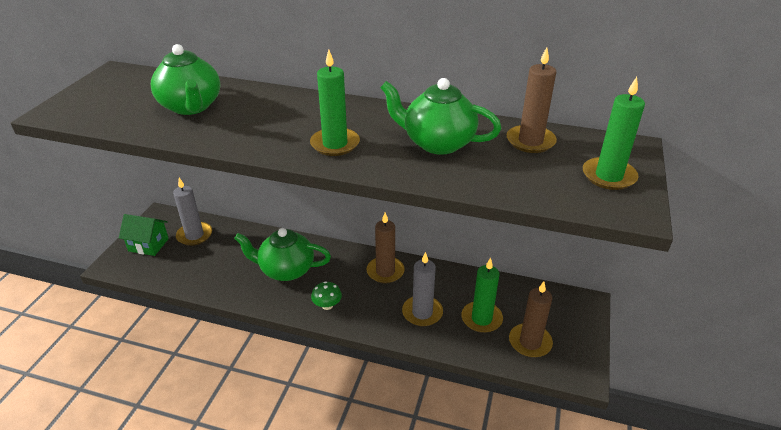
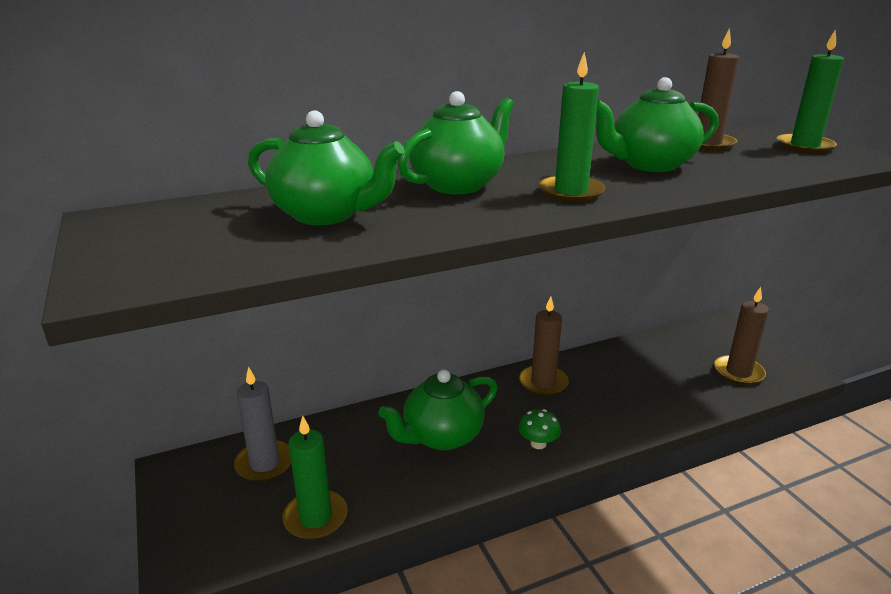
camera: 40 degrees left, 10 degrees down
(148, 245) = (208, 510): green house -> none
(290, 111) = (458, 184): none -> green teapot
(422, 313) = (629, 398): grey candle -> none
(481, 319) = (679, 375): green candle -> green candle (315, 517)

